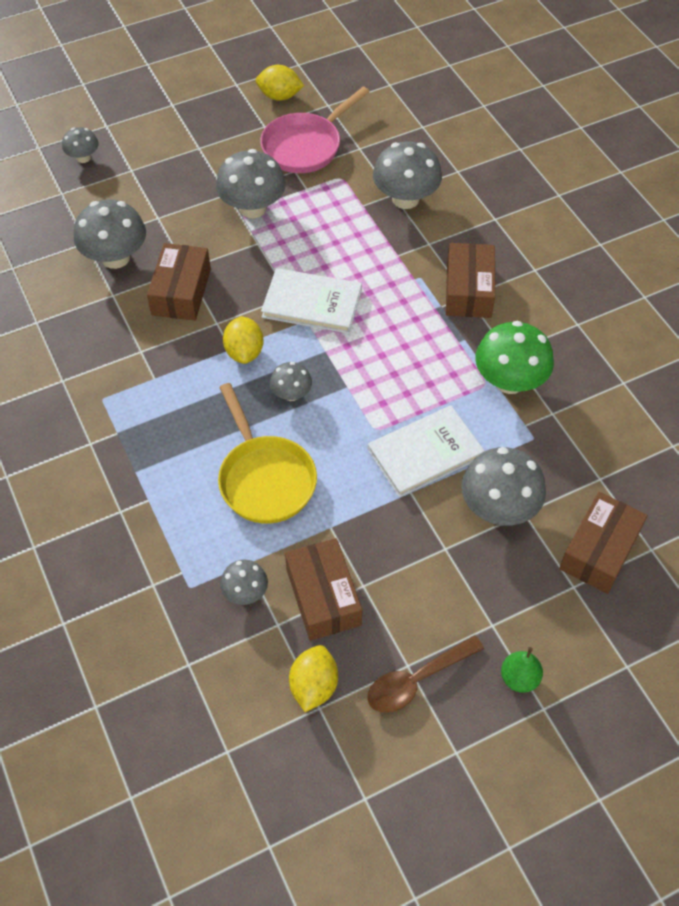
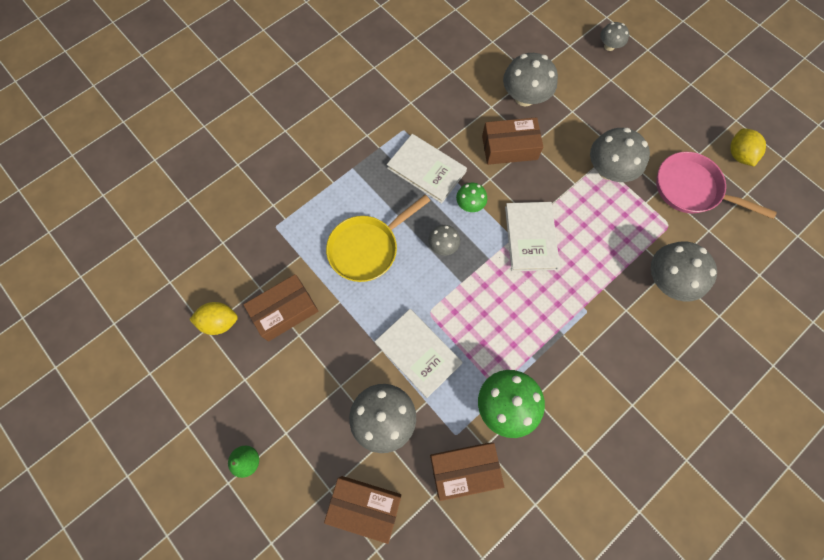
camera: 75 degrees right, 15 degrees up
(175, 386) = (426, 170): none -> white book
(244, 352) = (470, 204): yellow lemon -> green mushroom
(245, 592) = (278, 261): grey mushroom -> none
(417, 680) = (234, 388): brown spoon -> none
(468, 290) = (588, 353): brown box -> brown box (464, 469)

